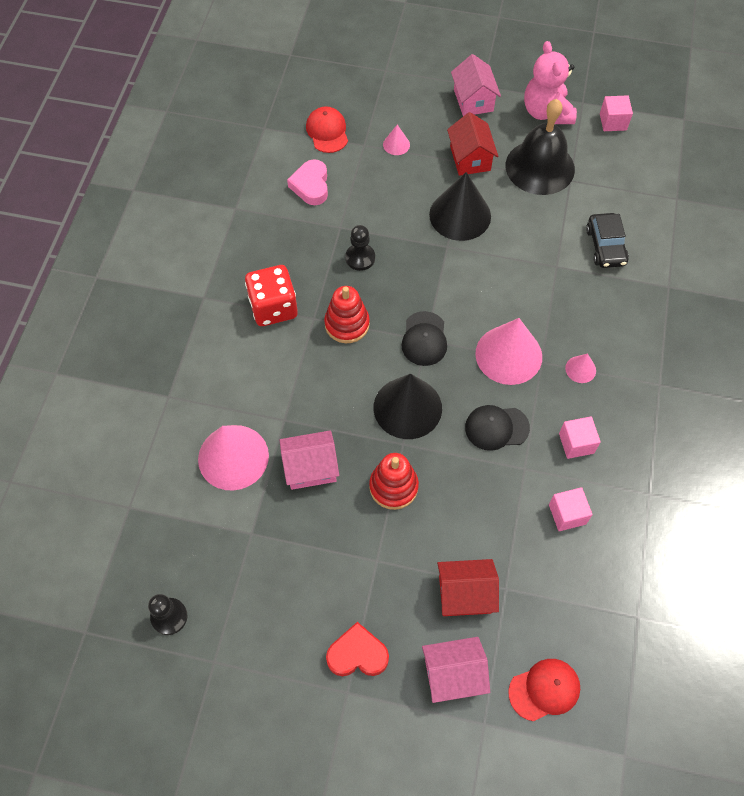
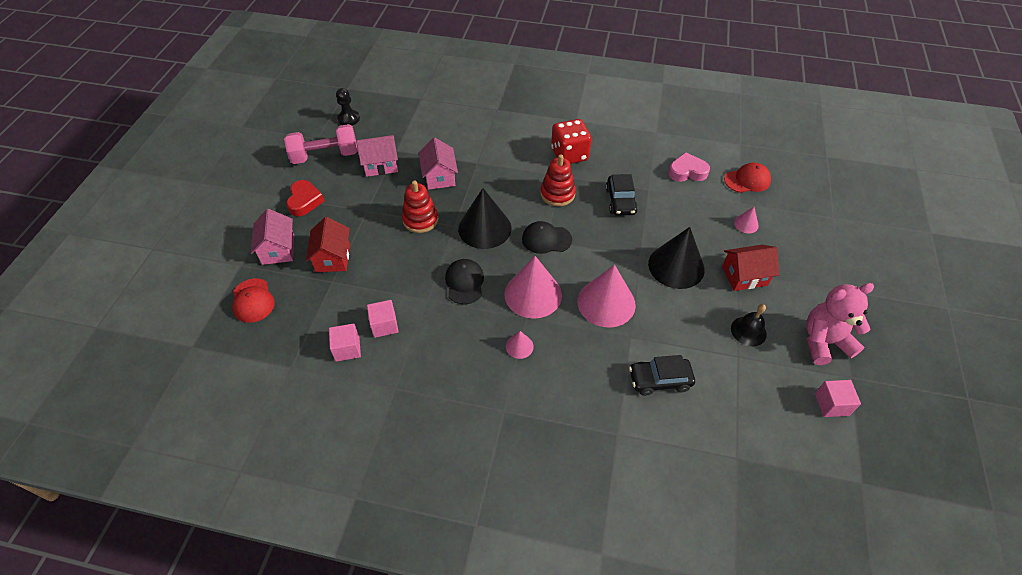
camera: 90 degrees right, 10 degrees down
(233, 457) = (451, 140): pink cone -> pink cone (606, 303)
(258, 640) = (325, 156): none -> pink dumbbell
(360, 258) = (620, 201): black pawn -> black car
(473, 100) = (819, 281): pink house -> pink house (381, 165)
(540, 167) = (748, 331): black bell -> black bell, size x0.51
(576, 443) = (447, 337): pink cube -> pink cube (347, 349)

